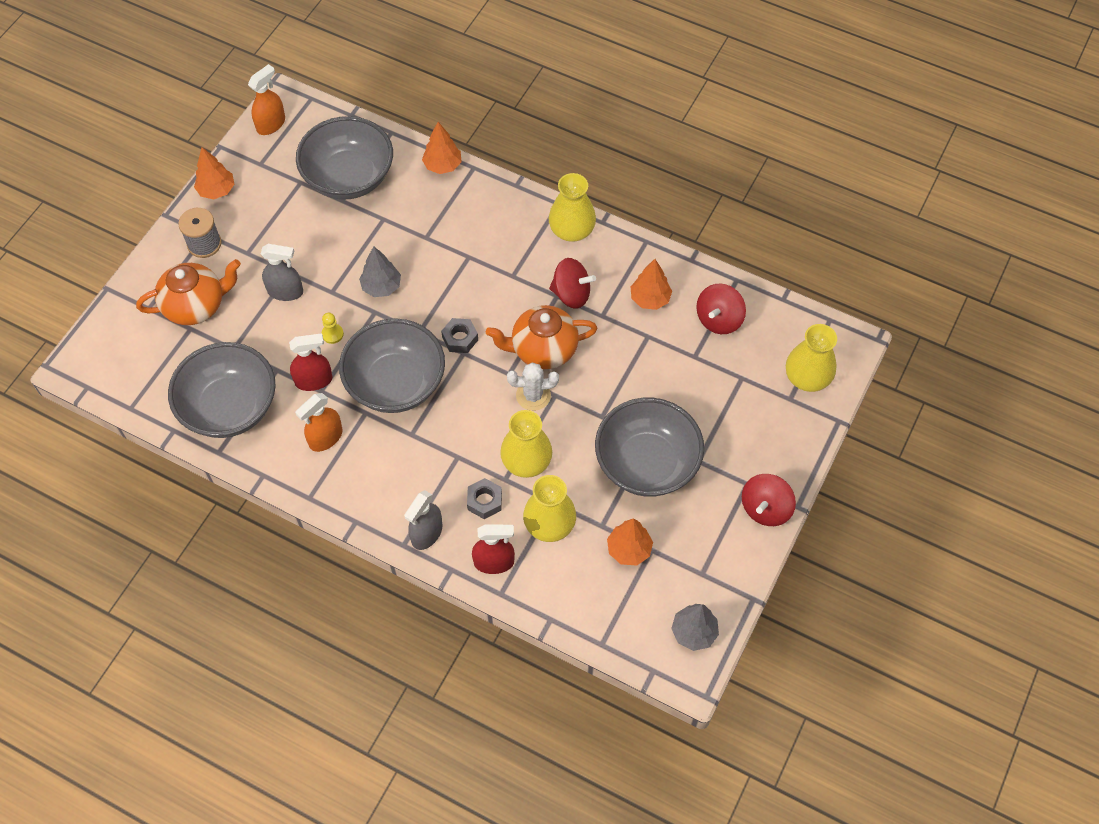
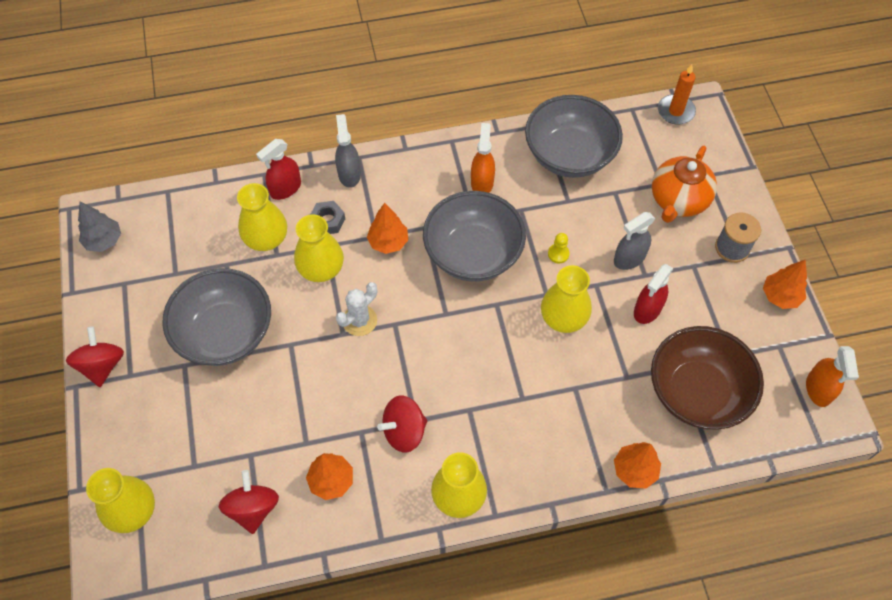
camera: 140 degrees right, 0 degrees up
(99, 378) = (675, 111): none -> orange candle
(314, 380) = (533, 212): red spray bottle -> red spray bottle (647, 310)
(349, 177) = (697, 392): grey bowl -> brown bowl
(381, 287) = (563, 317): grey tree -> yellow vase
(460, 338) = (459, 322): grey nut -> none
(543, 349) = (385, 363): orange teapot -> none
(629, 549) = (192, 262): orange tree -> orange tree (388, 242)

